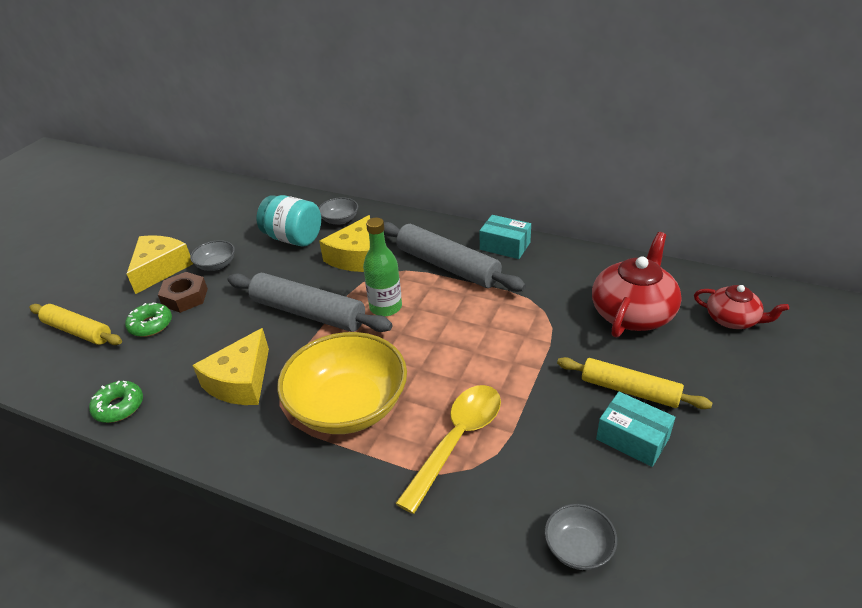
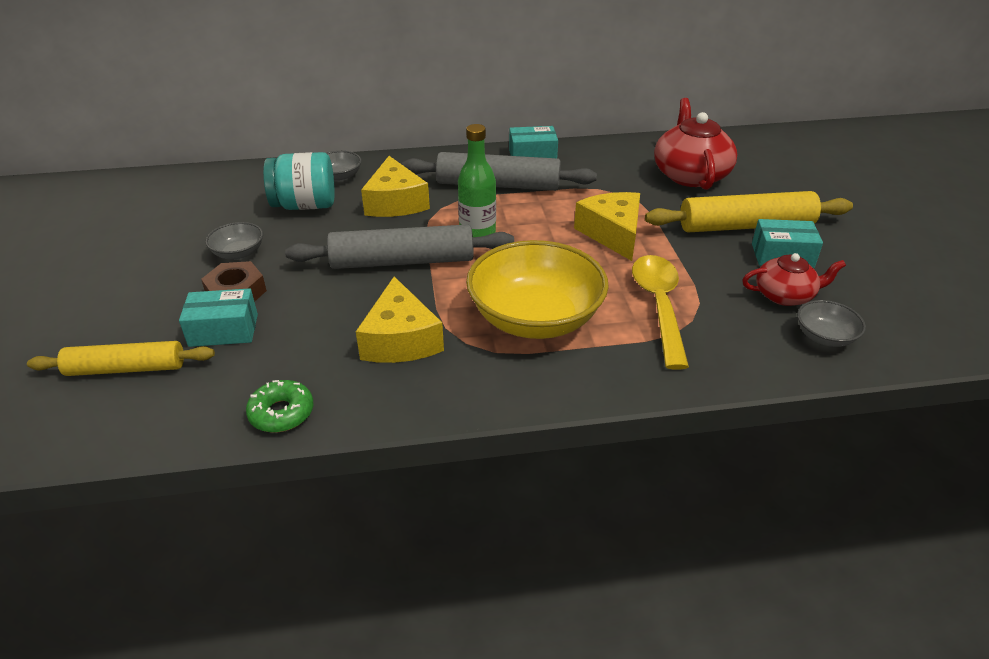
camera: 35 degrees left, 0 degrees up
(151, 325) = (223, 330): green donut -> turquoise box
(160, 269) = (166, 277): yellow cheese -> yellow cheese (612, 233)
(629, 390) = (745, 226): yellow rolling pin -> yellow rolling pin, size x1.50
(732, 319) = (762, 158): red teapot -> red teapot (785, 295)

